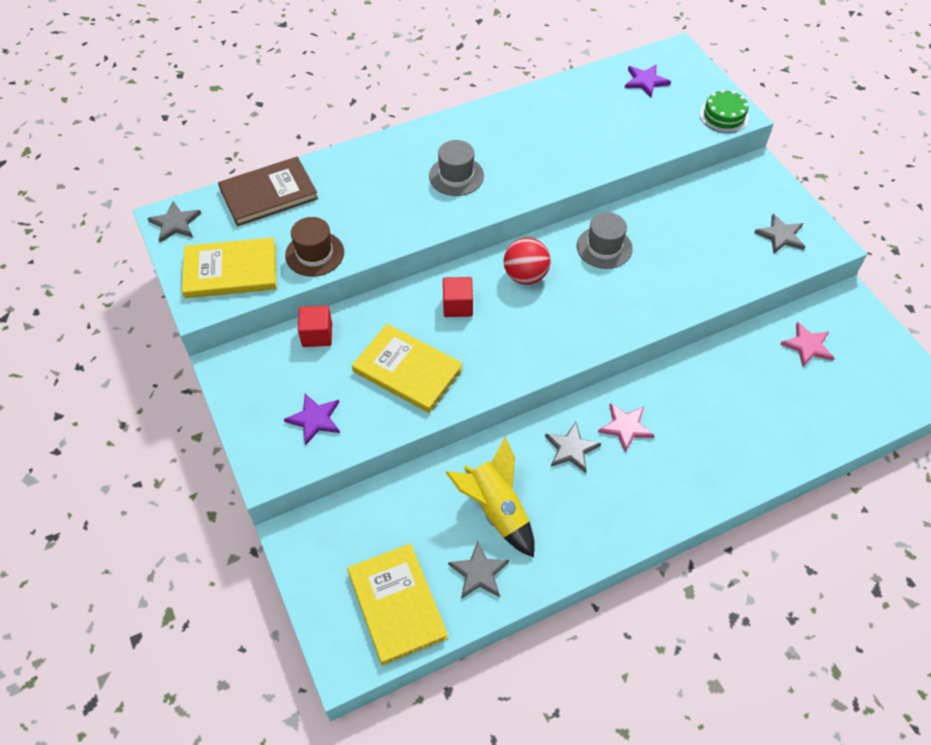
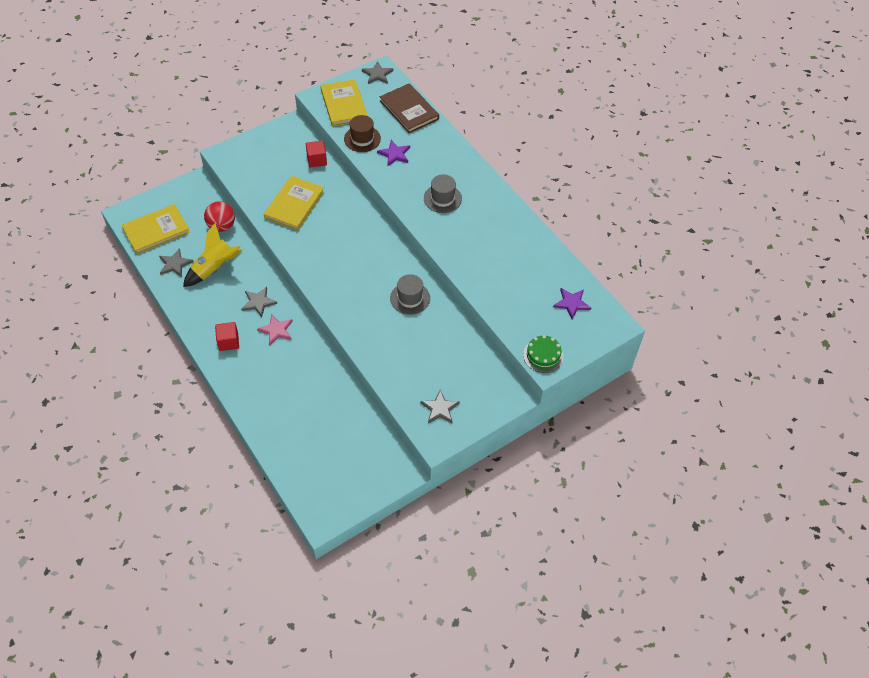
camera: 80 degrees right, 0 degrees up
(315, 419) = (257, 168): purple star -> purple star (394, 154)
(457, 306) = (347, 223): red cube -> red cube (228, 342)
(525, 276) = (377, 256): red ball -> red ball (222, 226)
(807, 346) = (354, 440): pink star -> none

